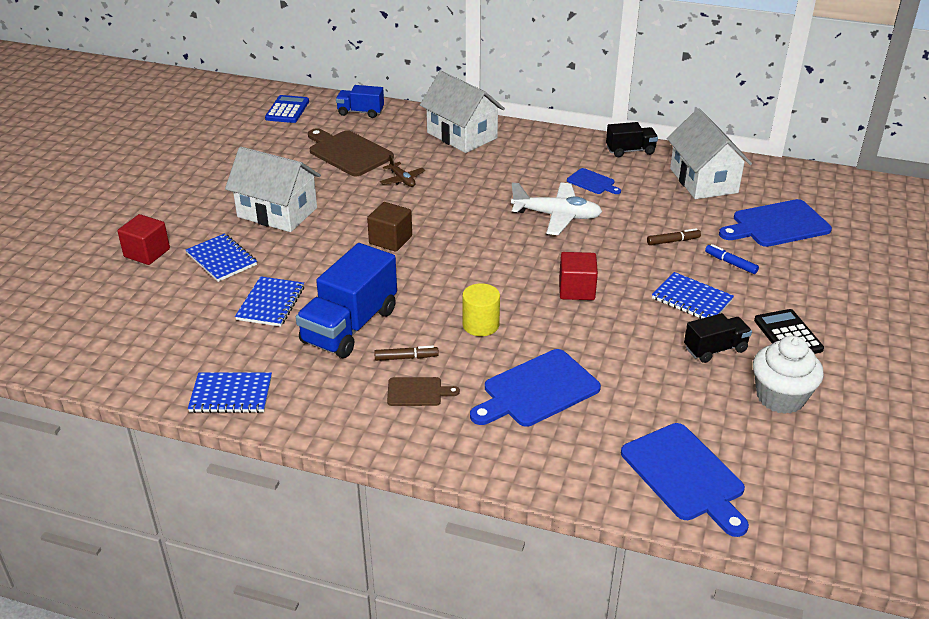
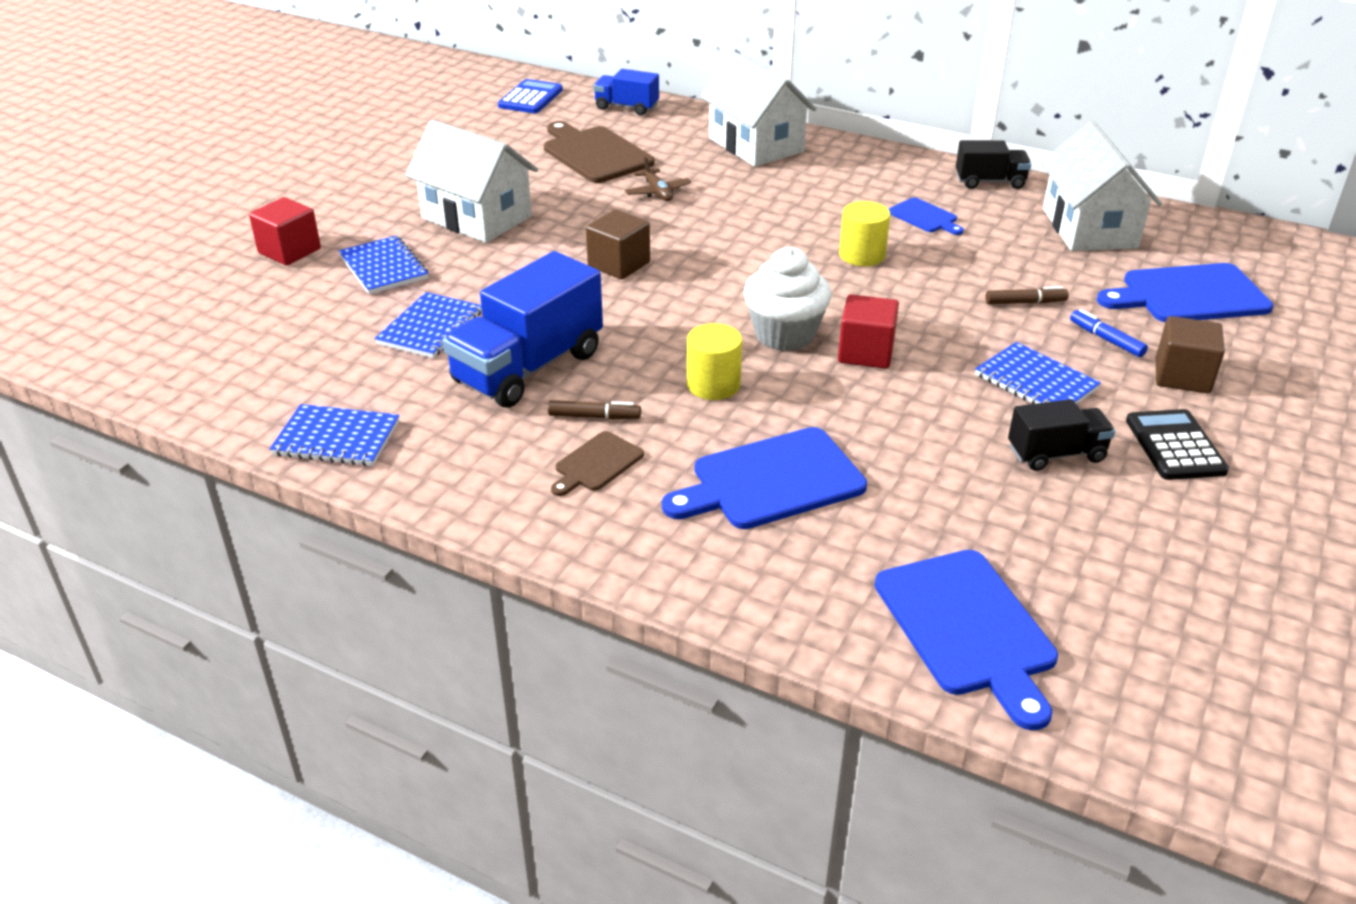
camera: 10 degrees right, 0 degrees up
(417, 392) = (596, 464): brown cutting board -> brown cutting board turned 120 degrees clockwise
(556, 216) = (862, 255): white plane -> yellow cylinder
(780, 397) = (1144, 533): white cupcake -> white cupcake (785, 334)
(783, 285) = (1182, 376): none -> brown cube

